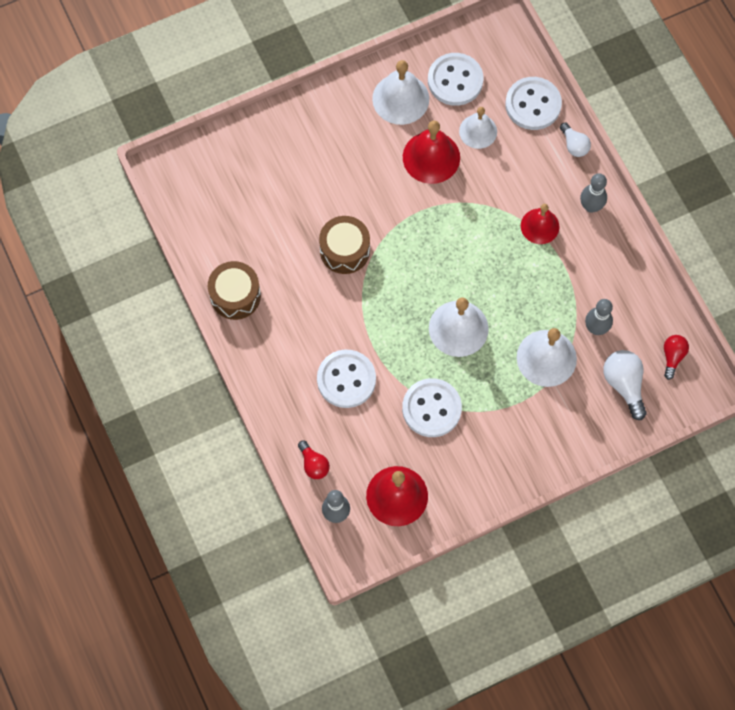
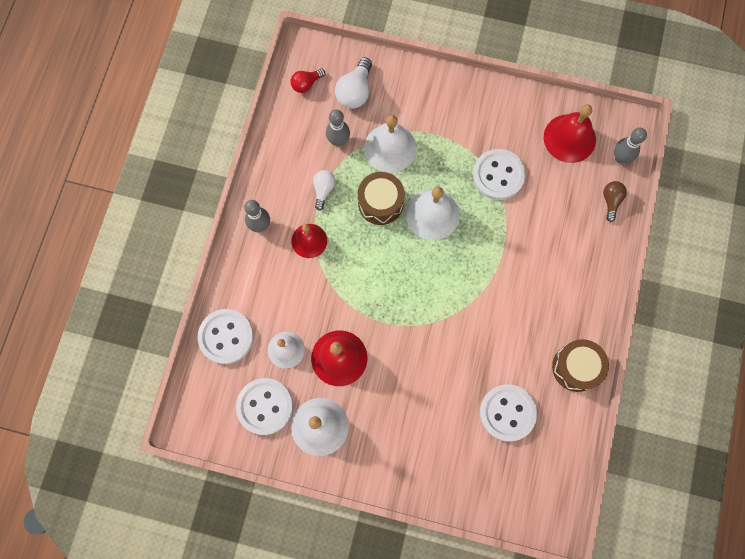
camera: 140 degrees left, 5 degrees up
(314, 464) = (611, 201): red light bulb -> brown light bulb
(345, 250) = (466, 337): brown drum -> brown drum (380, 203)
(346, 379) = (542, 241): white button -> white button (507, 413)
(574, 145) = (227, 280): white light bulb -> white light bulb (323, 190)

